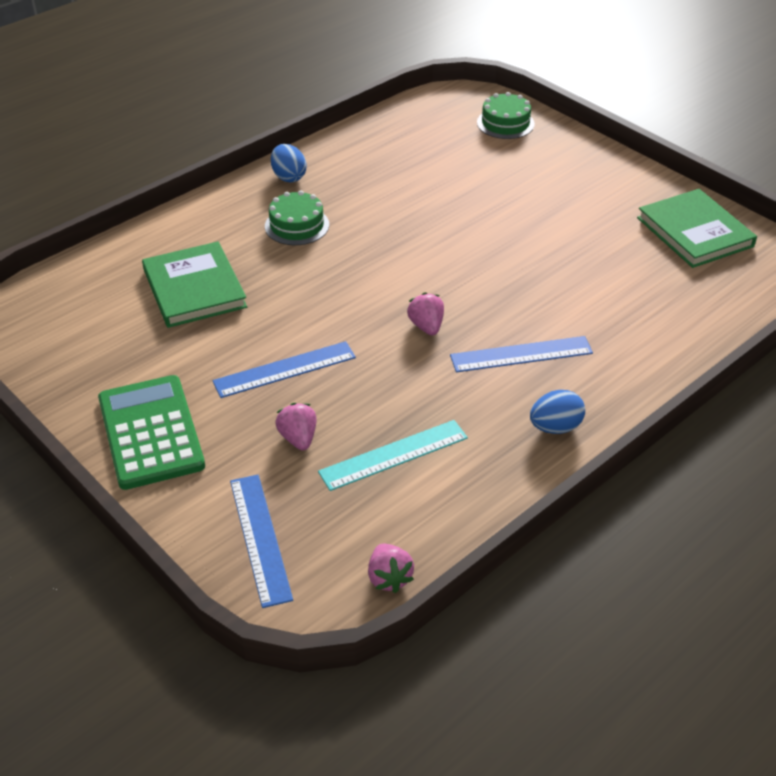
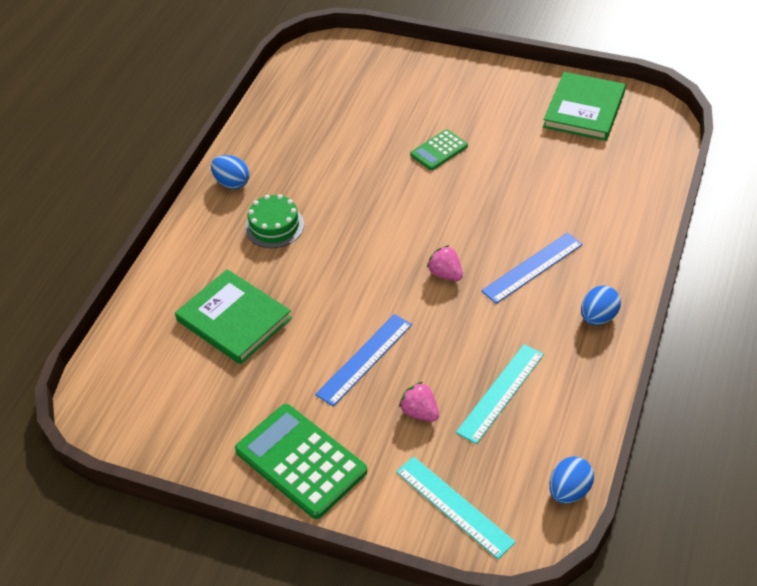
camera: 25 degrees left, 5 degrees up
(260, 538) = (454, 506): blue ruler -> turquoise ruler
(389, 578) = (569, 491): pink strawberry -> blue egg
(505, 123) = (373, 64): green cake -> none
(509, 217) = (439, 150): none -> green calculator
(694, 232) = (584, 109): green book -> green book turned 75 degrees clockwise

